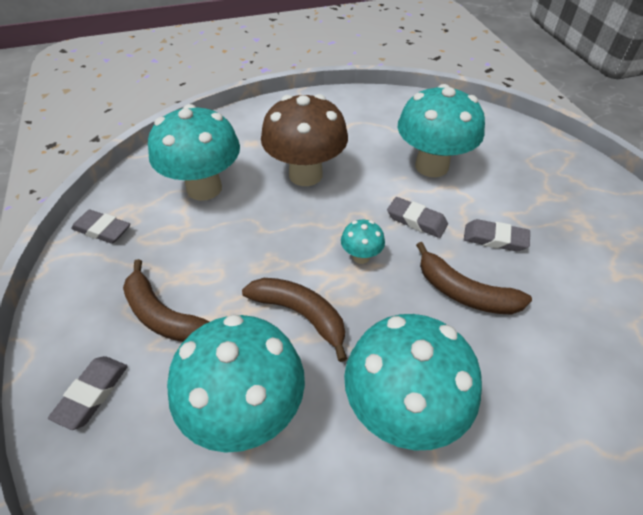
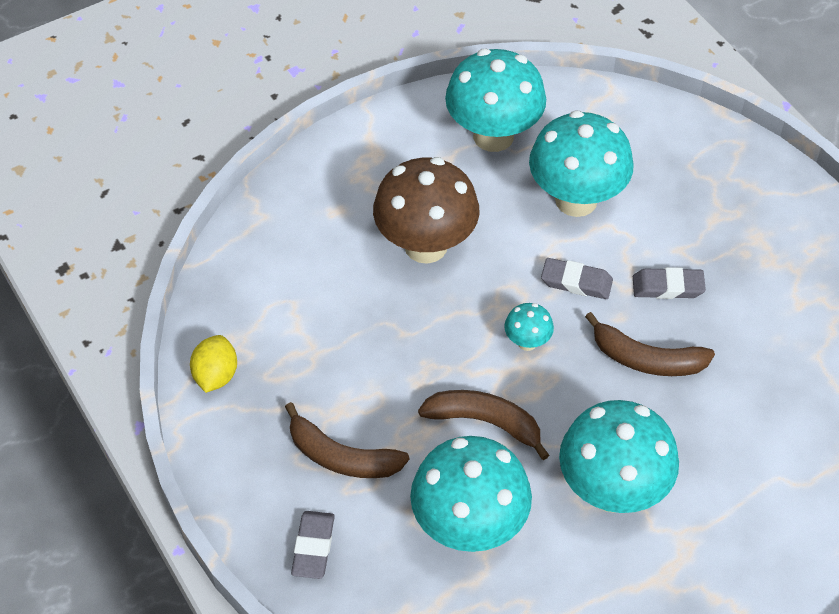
camera: 15 degrees left, 5 degrees up
(102, 230) = (216, 375): grey eraser -> yellow lemon
(204, 188) = (309, 292): turquoise mushroom -> turquoise mushroom (493, 136)

